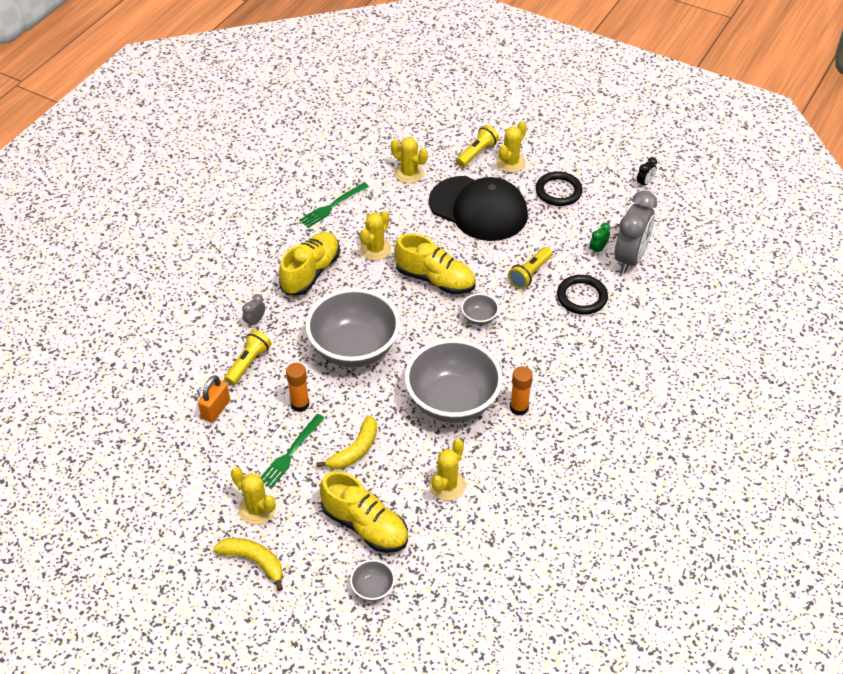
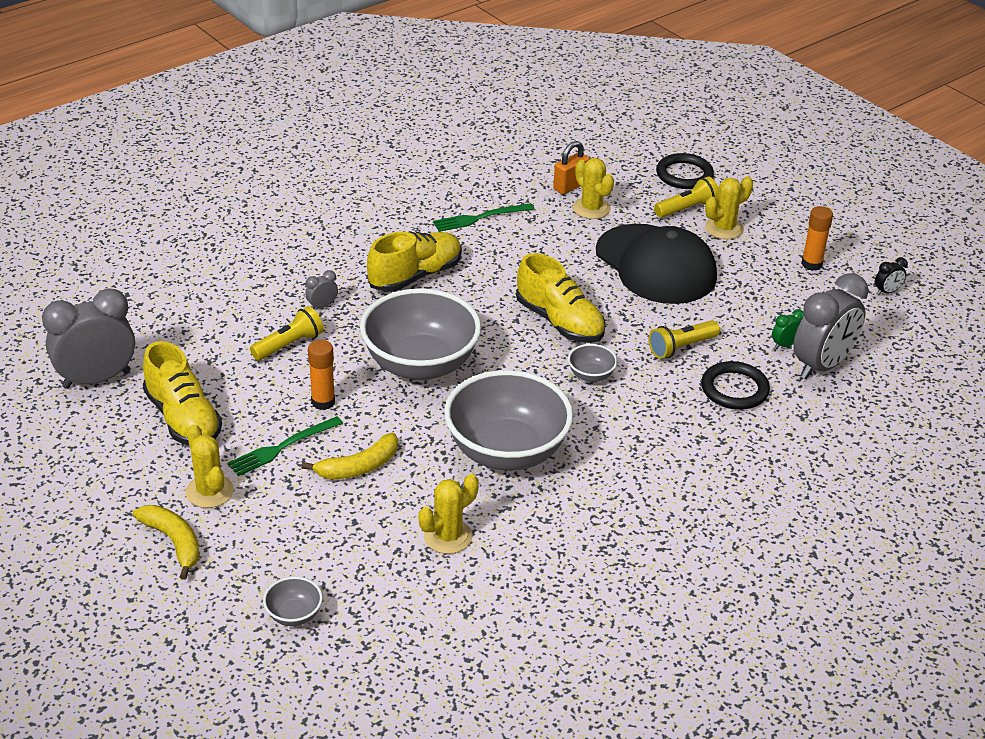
camera: 20 degrees right, 10 degrees down
(117, 442) = (96, 379): none -> grey clock
(216, 409) = (225, 379): orange padlock -> orange padlock (570, 186)
(365, 525) = (324, 547): yellow shoe -> yellow shoe (183, 418)
(375, 249) = (505, 273): yellow cactus -> none
(519, 408) = (585, 483): orange glue stick -> orange glue stick (811, 264)
(558, 191) = (768, 272): black ring -> black ring (684, 175)

